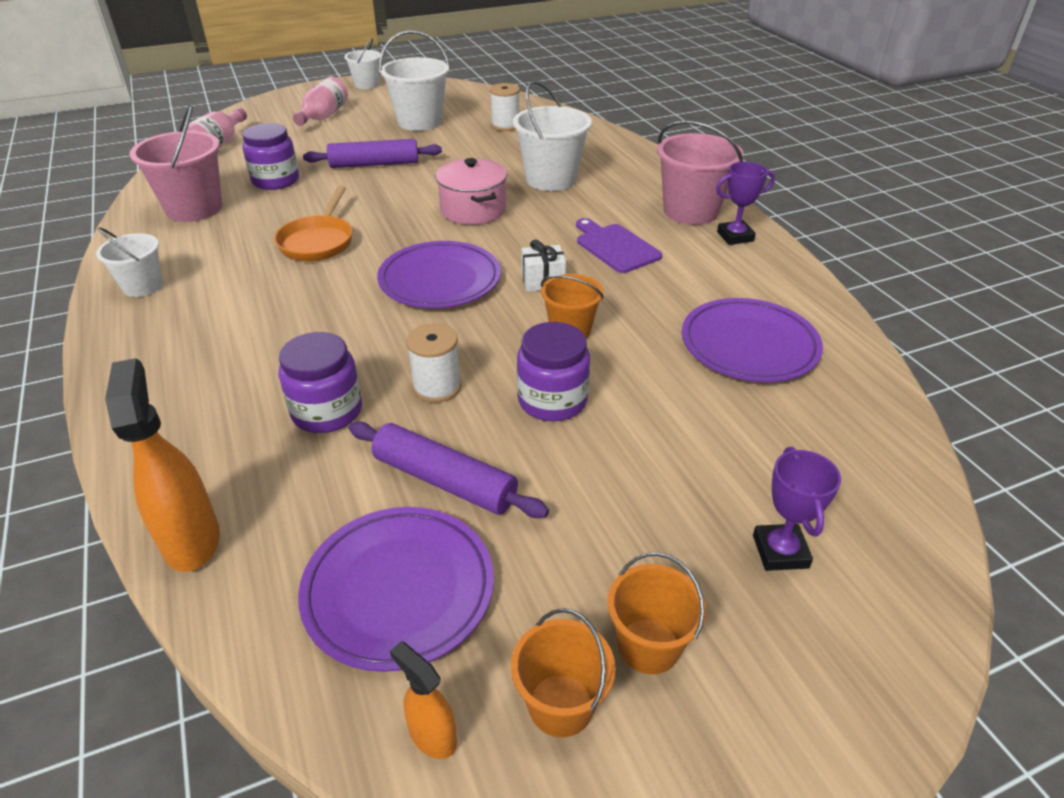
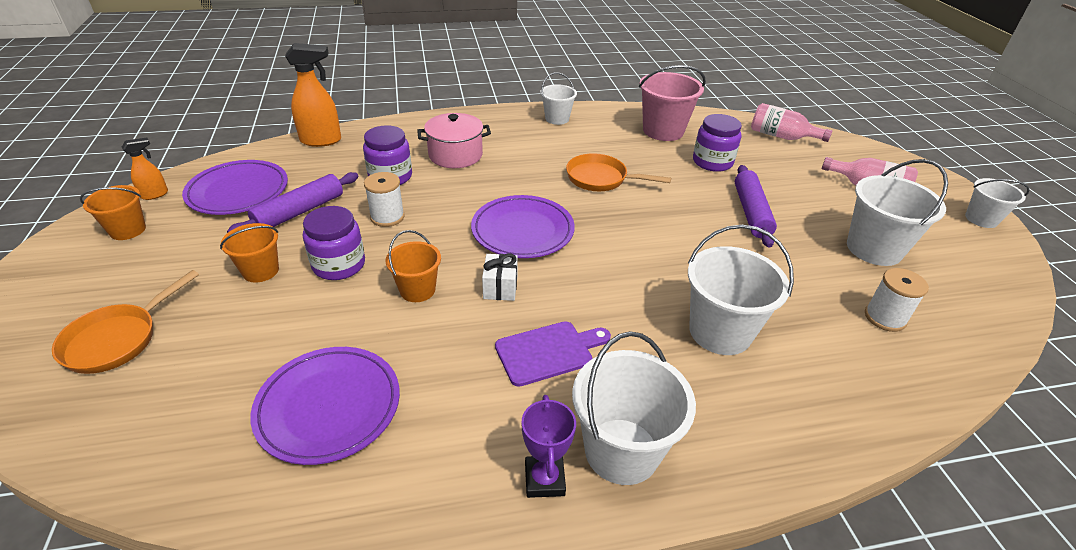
camera: 100 degrees right, 0 degrees up
(473, 210) = (646, 263): pink pot -> pink pot (455, 155)
(648, 646) = (123, 264): orange bucket -> orange bucket (260, 271)
(690, 211) = (621, 451): pink bucket -> white bucket
(780, 551) = (117, 339): purple trophy -> orange pan

